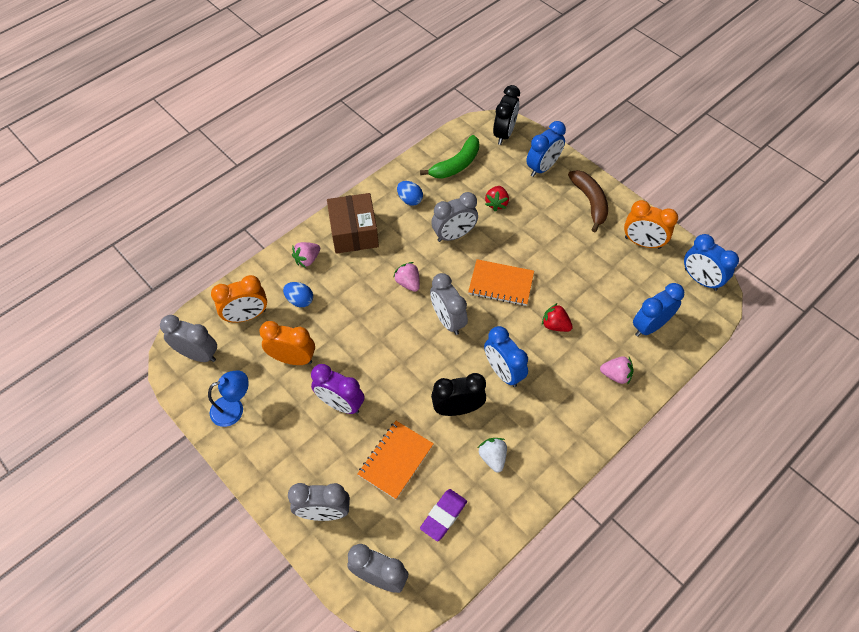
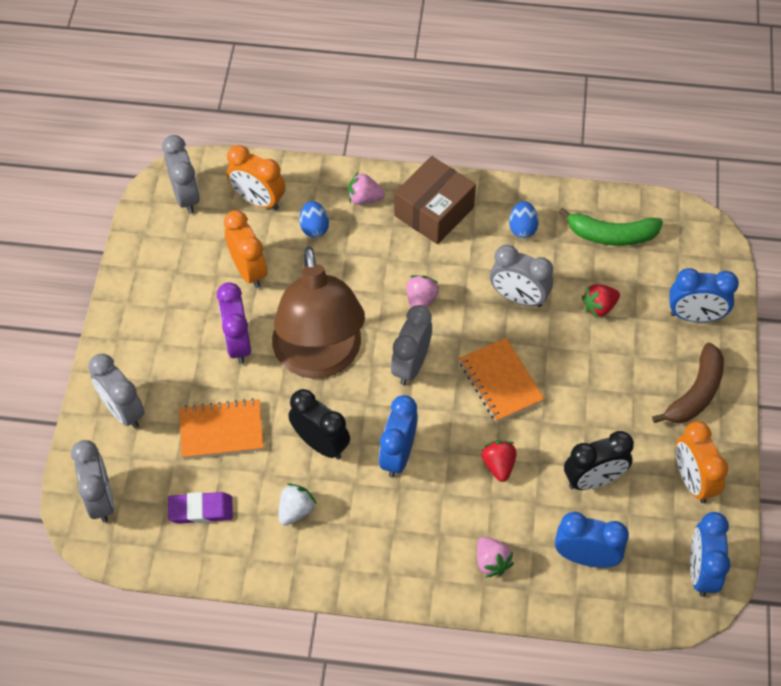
camera: 50 degrees right, 0 degrees up
(234, 408) = (159, 266): blue lamp -> none
(396, 365) = (319, 358): none -> brown lamp
(504, 134) = (702, 248): black clock -> black clock (593, 480)

